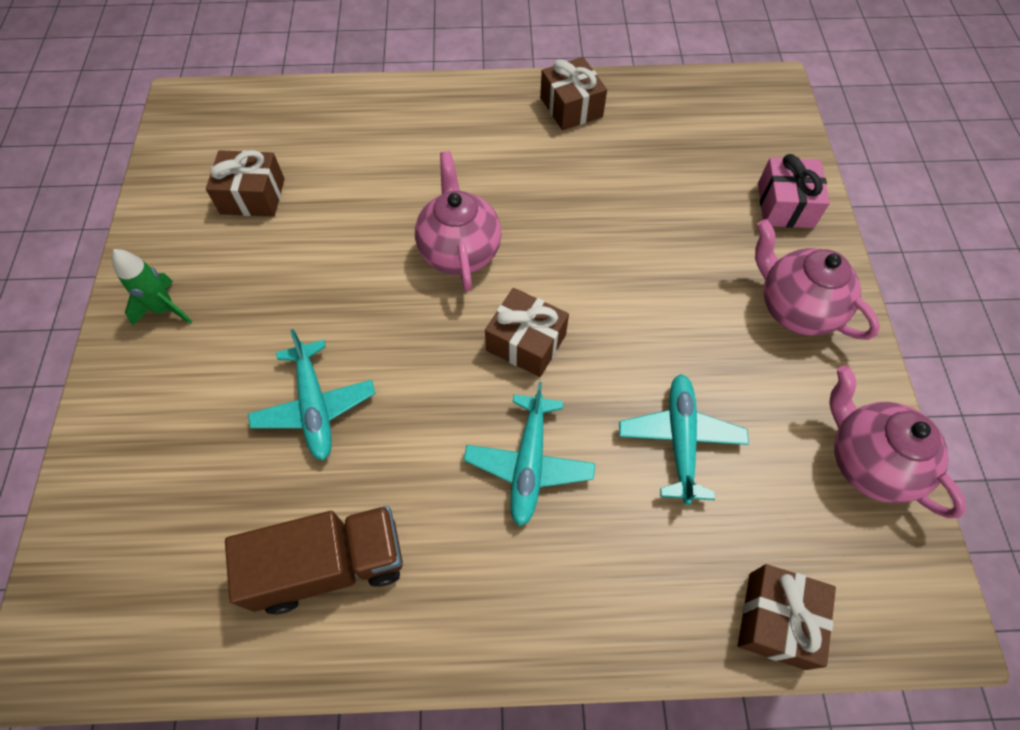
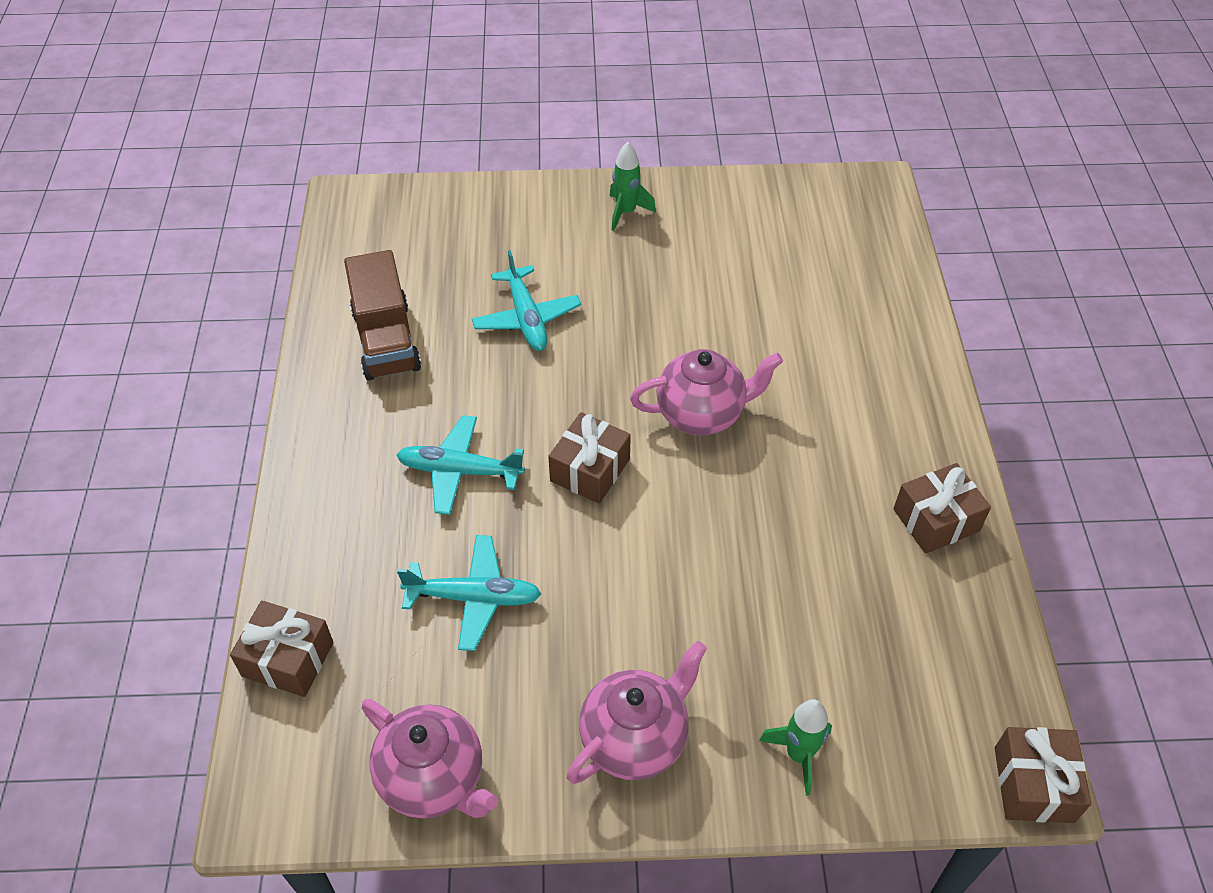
camera: 90 degrees right, 10 degrees down
(252, 196) = (758, 251): brown gift -> brown gift (1033, 784)
(315, 407) = (526, 318): turquoise plane -> turquoise plane turned 90 degrees counterclockwise
(785, 205) = (798, 755): pink gift -> green rocket
(868, 462) = (434, 779): pink teapot -> pink teapot turned 75 degrees clockwise

